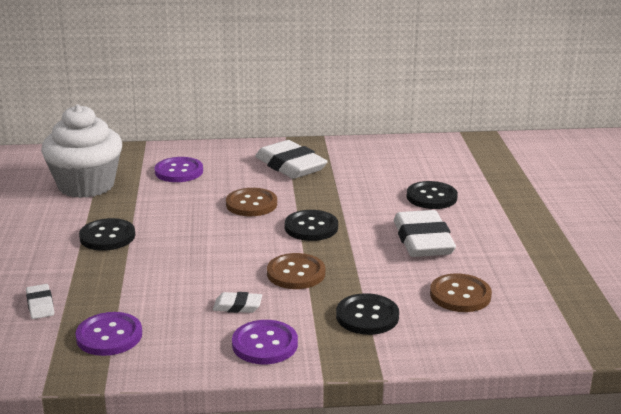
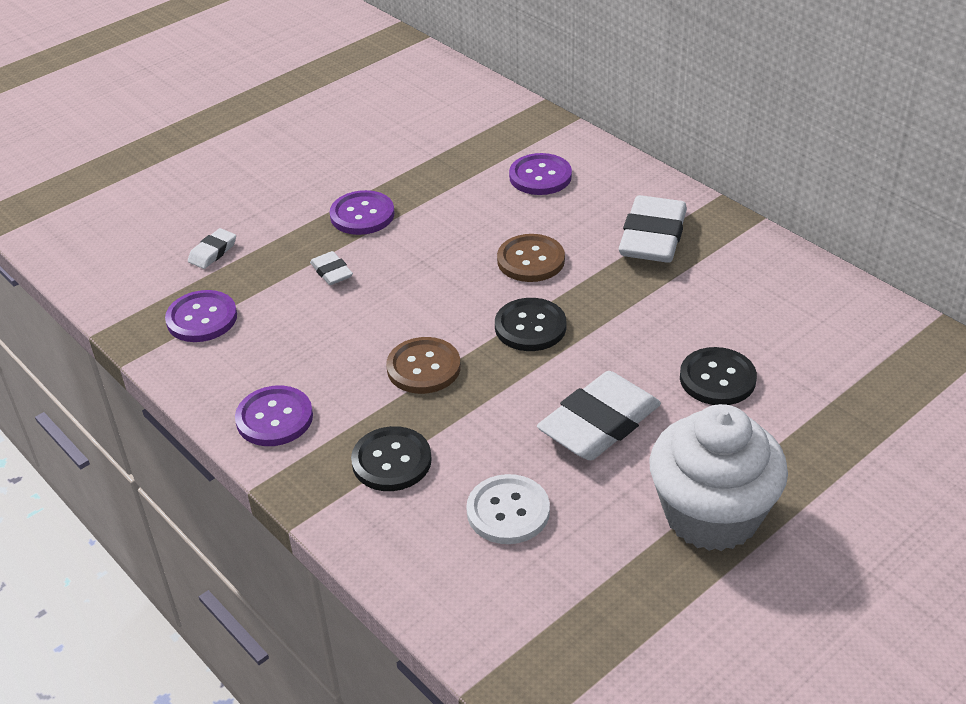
camera: 55 degrees right, 15 degrees up
(86, 185) = (441, 144): white cupcake -> white cupcake (711, 515)
(107, 236) = (362, 215): black button -> purple button
(237, 306) = (323, 364): white eraser -> white eraser (331, 272)
(460, 295) = (508, 511): brown button -> white button

